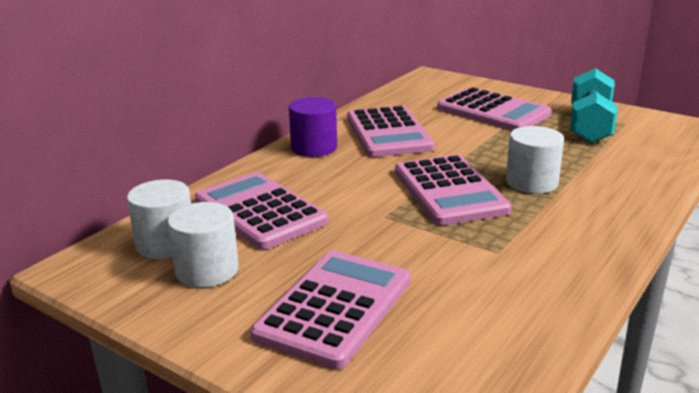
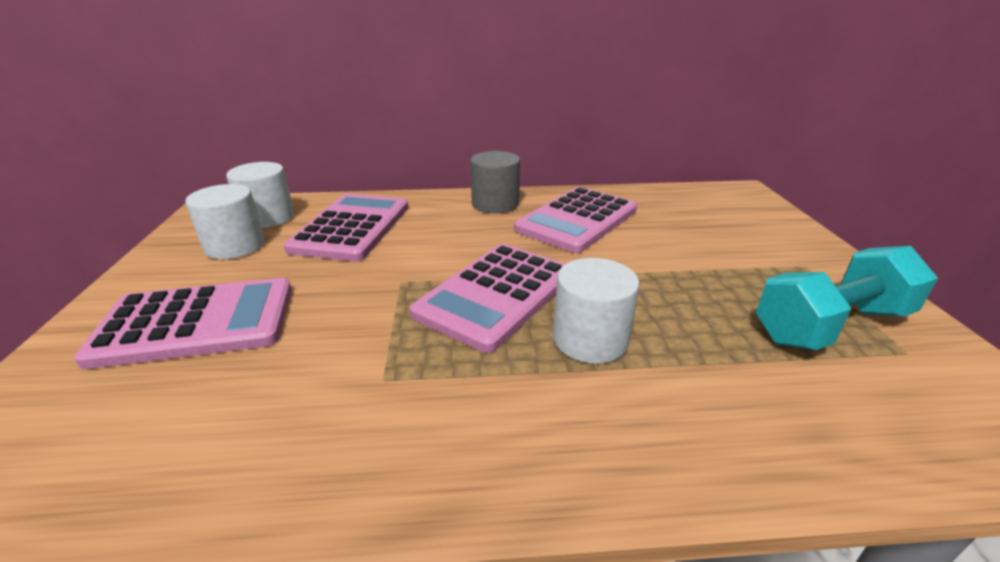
camera: 50 degrees right, 5 degrees up
(314, 148) = (495, 204): purple cylinder -> grey cylinder
(493, 111) = (731, 249): pink calculator -> none

